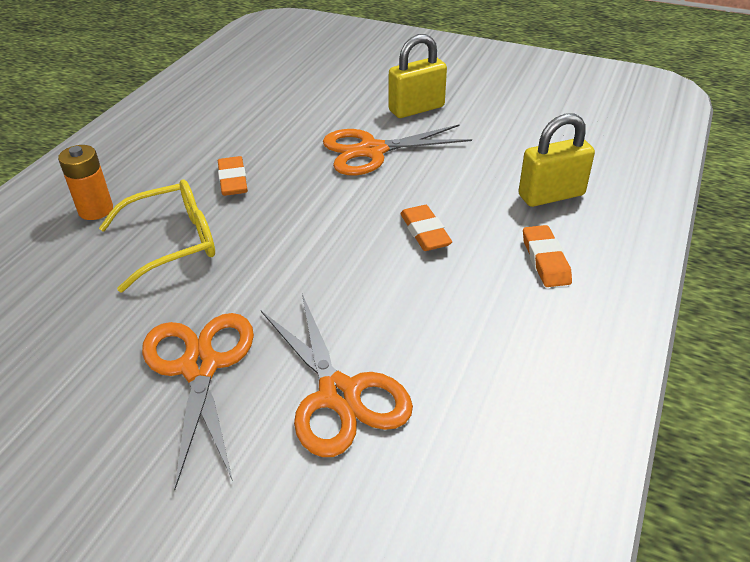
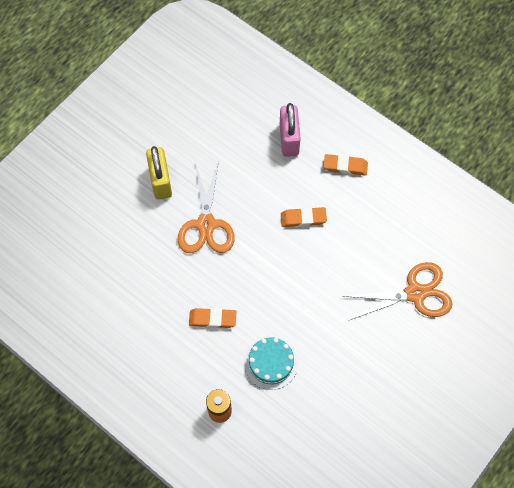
camera: 75 degrees left, 25 degrees up
(173, 242) = (271, 363): yellow glasses -> turquoise cake
(200, 367) = (380, 356): orange scissors -> none
(551, 195) = (289, 139): yellow padlock -> pink padlock

